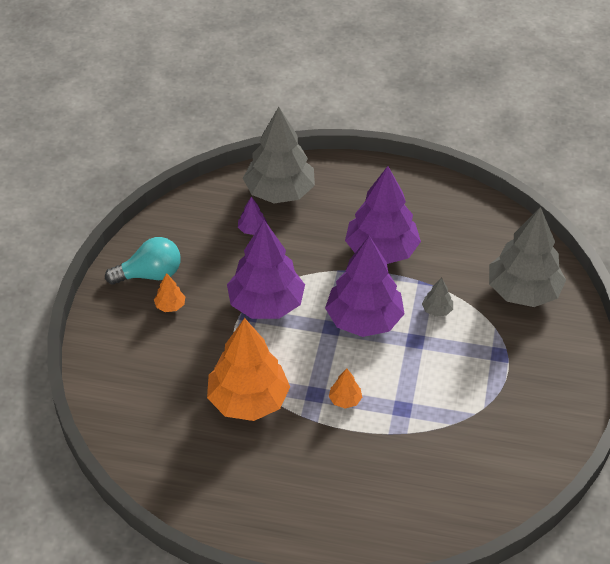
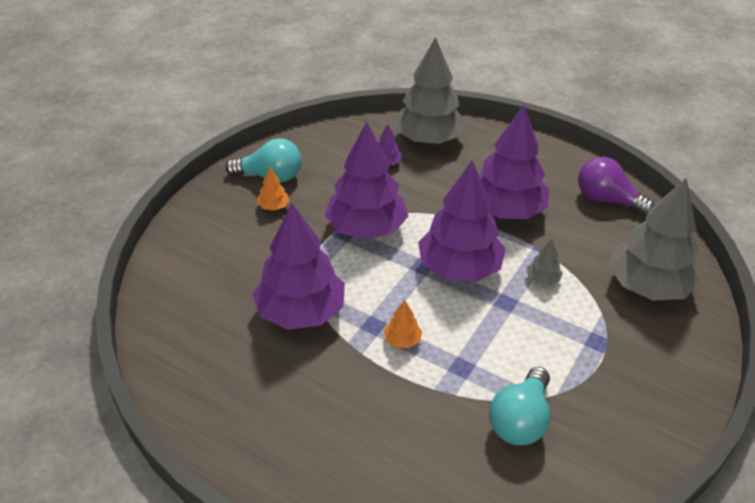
camera: 20 degrees right, 5 degrees down
(248, 400) = (300, 312): orange tree -> purple tree
(463, 215) = (606, 200): none -> purple light bulb
(464, 438) = (520, 420): none -> turquoise light bulb

